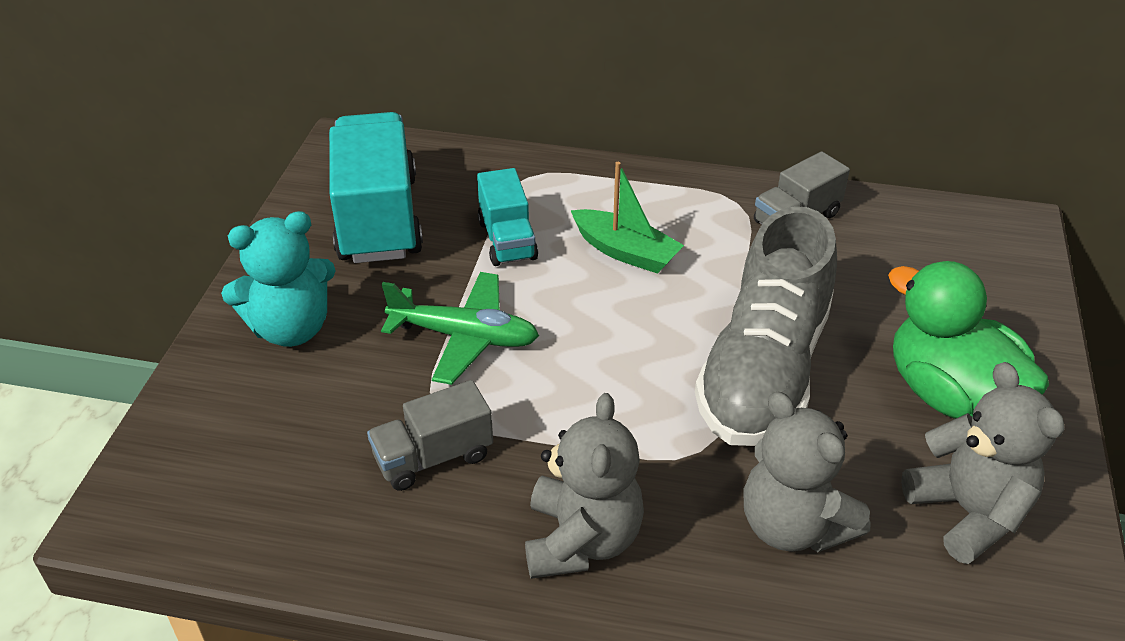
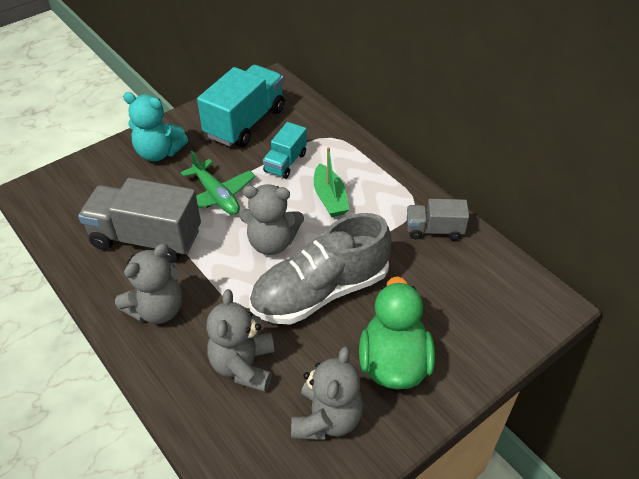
camera: 40 degrees right, 5 degrees up
(433, 457) = (146, 239): grey truck -> grey truck, size x1.83
(623, 350) = (272, 243): none -> grey teddy bear

